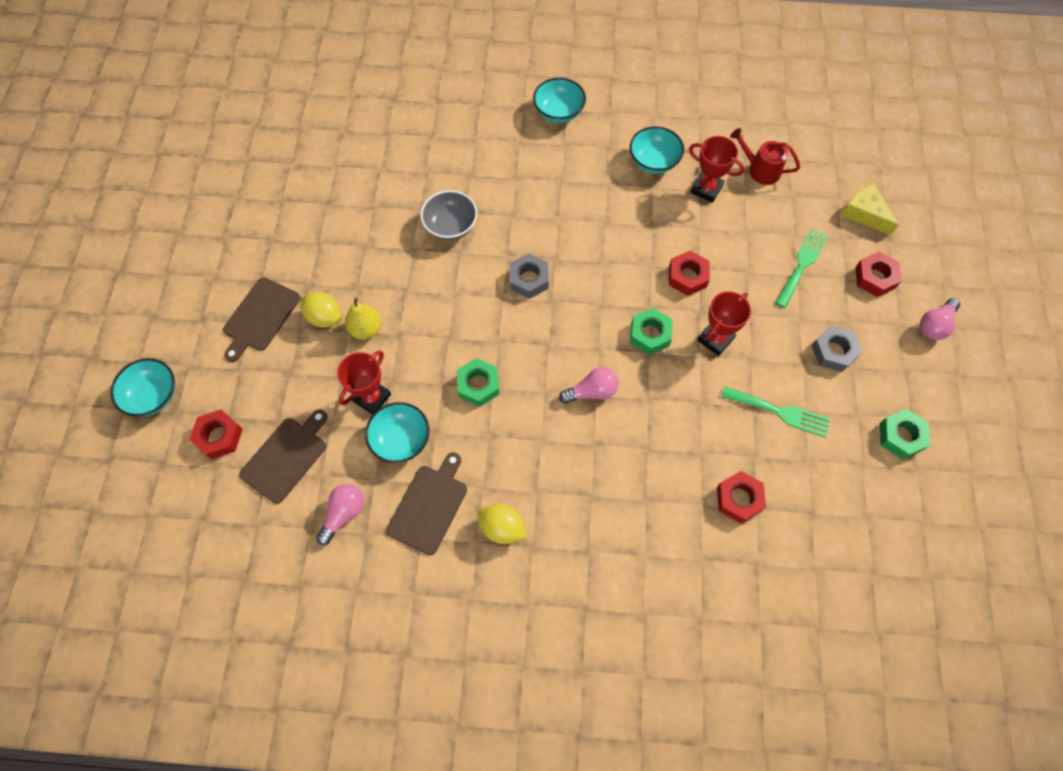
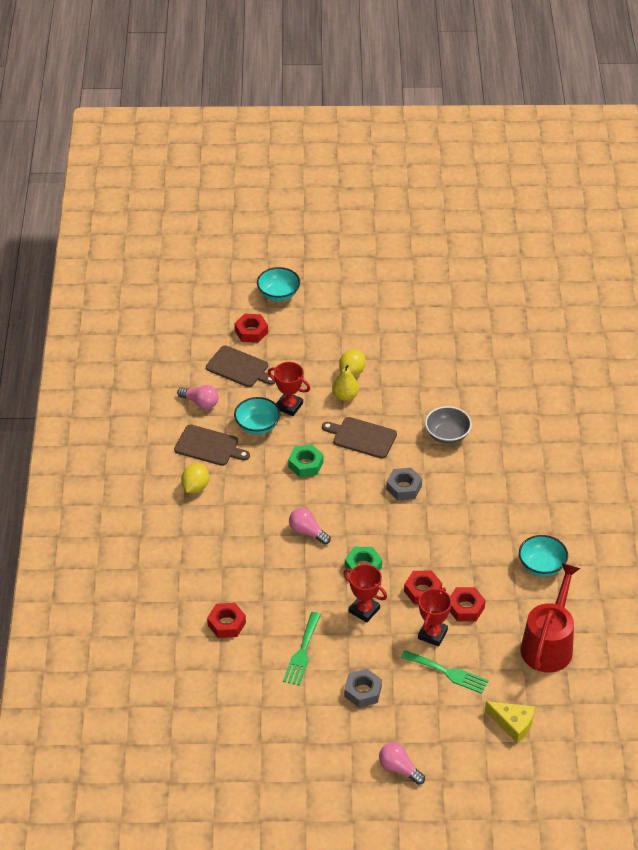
camera: 85 degrees right, 20 degrees down
(260, 317) = (348, 337): brown cutting board -> brown cutting board (362, 437)
(558, 112) = (583, 496): turquoise bowl -> none
(591, 392) = (307, 532): pink light bulb -> pink light bulb turned 150 degrees clockwise
(706, 189) = (518, 604): red trophy -> red trophy (432, 634)
(760, 170) = (548, 644): red watering can -> red watering can, size x1.74
(864, 214) = (513, 724): yellow cheese -> yellow cheese turned 75 degrees clockwise
(875, 277) = (442, 727): red nut -> red nut (465, 608)
(901, 436) = (288, 734): green nut -> none

